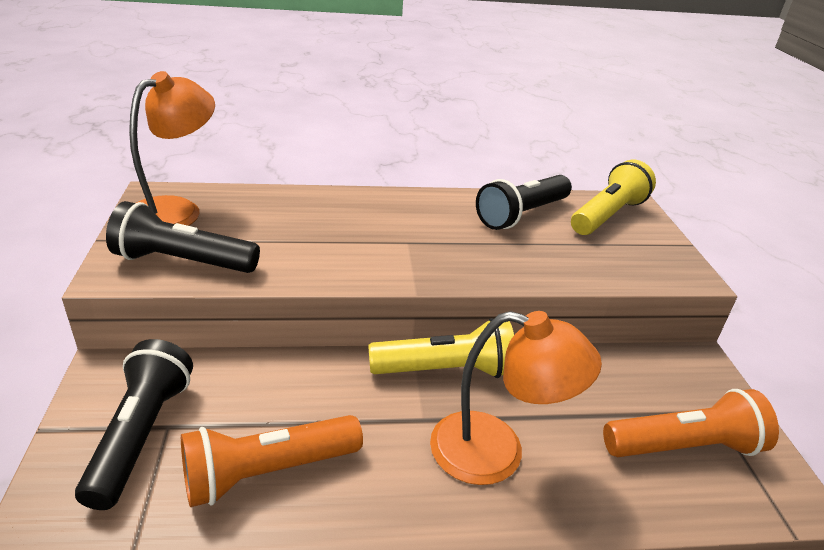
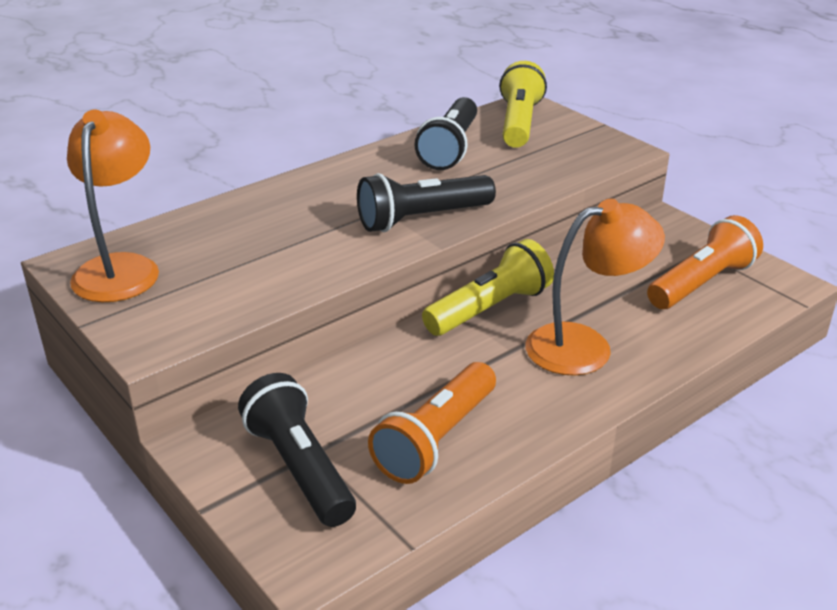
camera: 30 degrees left, 0 degrees up
(183, 261) = (201, 307): black flashlight -> black flashlight (422, 219)

